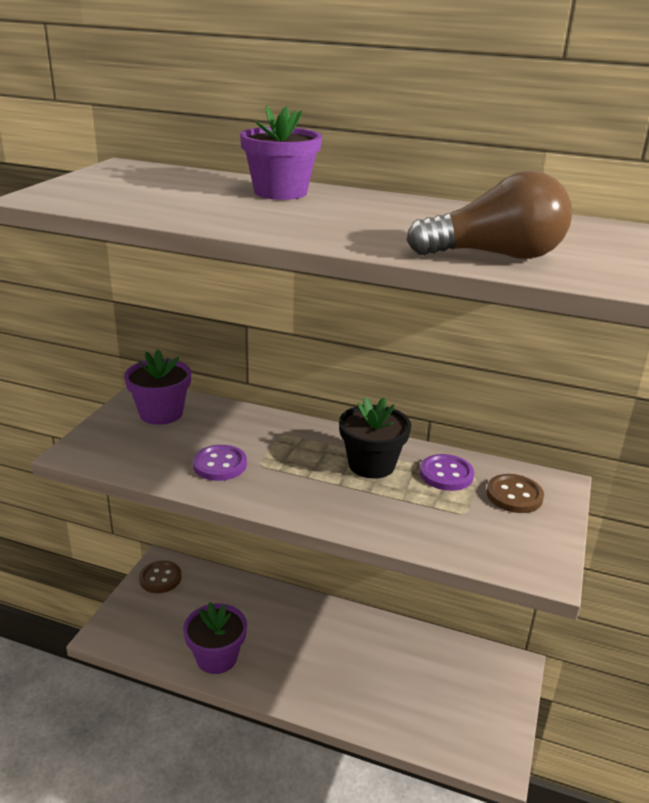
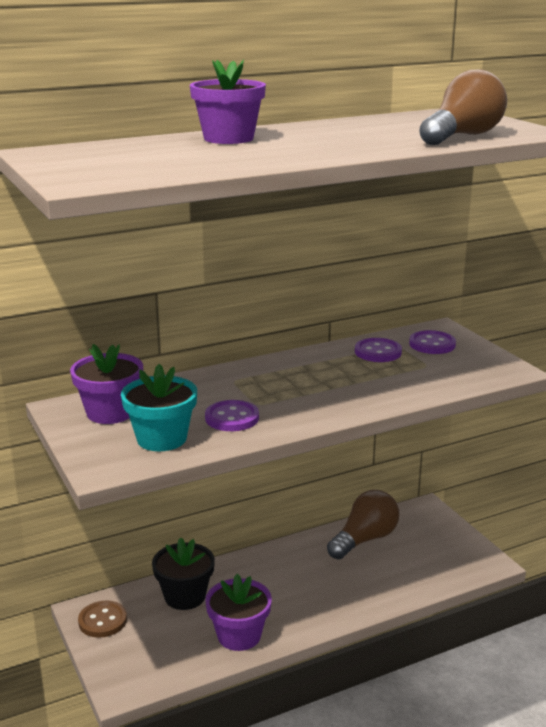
camera: 45 degrees left, 5 degrees down
(148, 452) = (161, 439): none -> turquoise flower pot
(371, 465) = (326, 368): black flower pot -> black flower pot (185, 596)
(418, 653) = (365, 539): none -> brown light bulb
(514, 495) = (432, 344): brown button -> purple button

